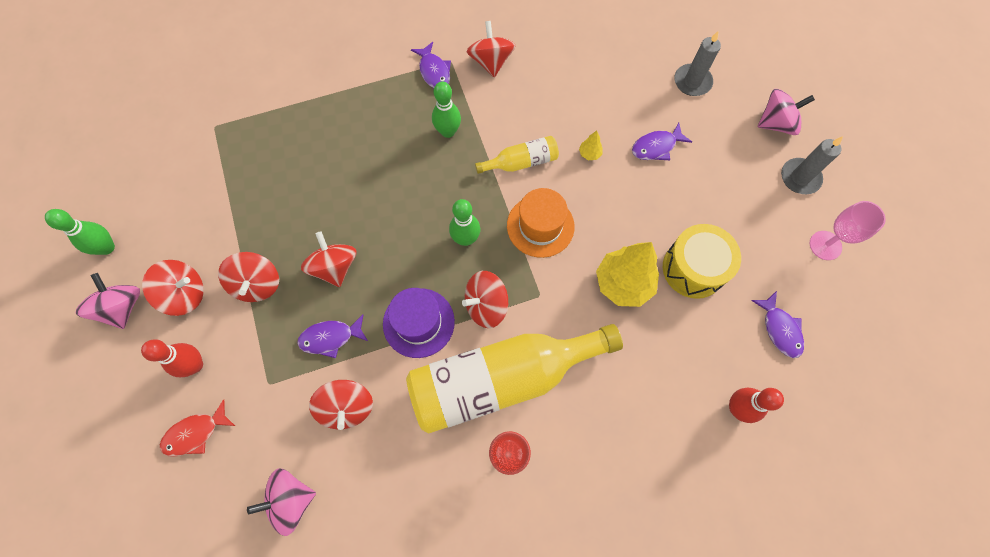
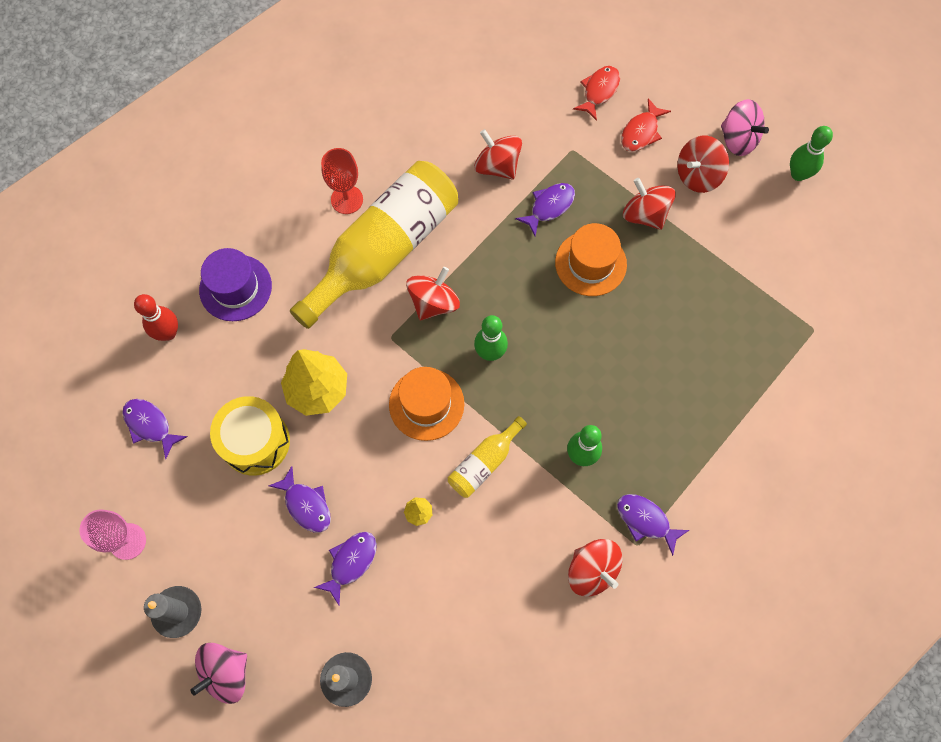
camera: 150 degrees right, 0 degrees up
(195, 365) = (641, 132): red bowling pin -> red fish
(291, 500) = (493, 89): pink spinning top -> none
(334, 267) = (590, 263): red spinning top -> orange hat
(418, 322) = (484, 257): purple hat -> purple hat (235, 288)
(672, 201) = (306, 505): none -> purple fish

